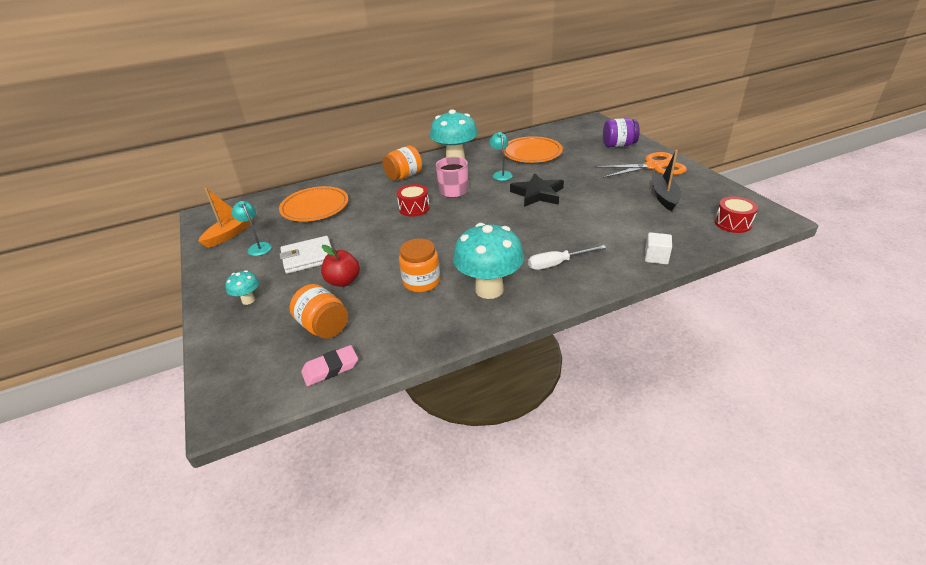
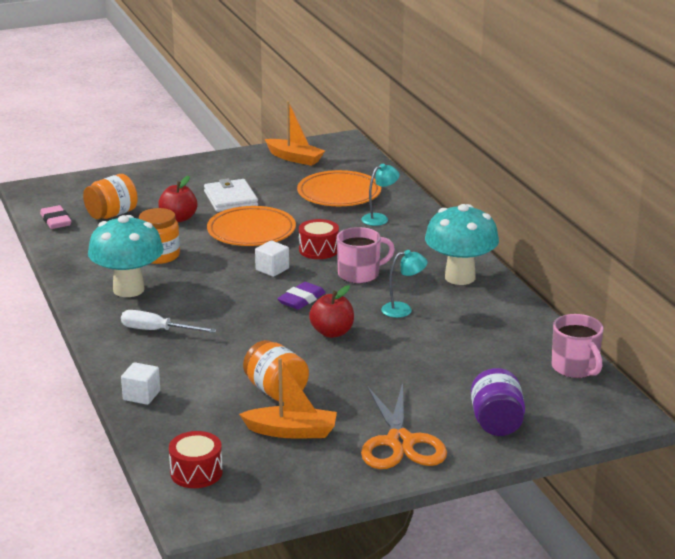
camera: 90 degrees right, 10 degrees down
(248, 300) = (168, 180): turquoise mushroom -> none
(257, 247) = (262, 174): turquoise lamp -> turquoise lamp (379, 218)
(404, 176) = (413, 242): orange jar -> orange jar (276, 391)
(446, 224) = (272, 269): none -> white cube
(493, 208) = (301, 299): none -> purple eraser
(532, 153) = (474, 339): orange plate -> orange plate (251, 232)
(537, 194) = (332, 332): black star -> red apple
(554, 130) = (575, 368): none -> pink mug
(557, 264) = (157, 331): white screwdriver -> white screwdriver turned 60 degrees counterclockwise
(664, 197) = (292, 431): black boat -> orange boat

